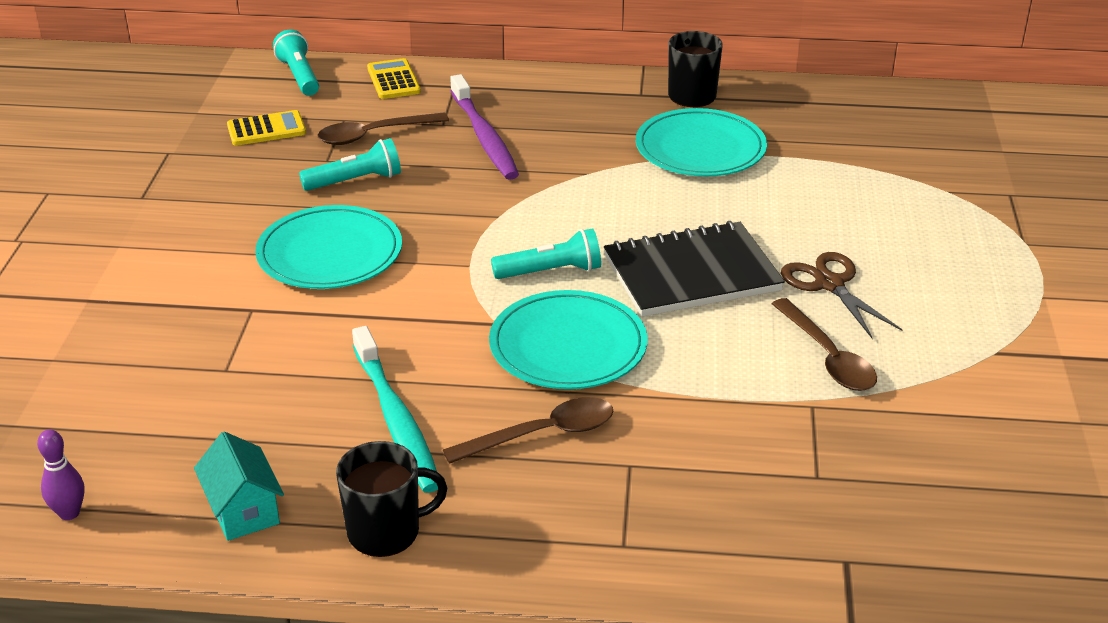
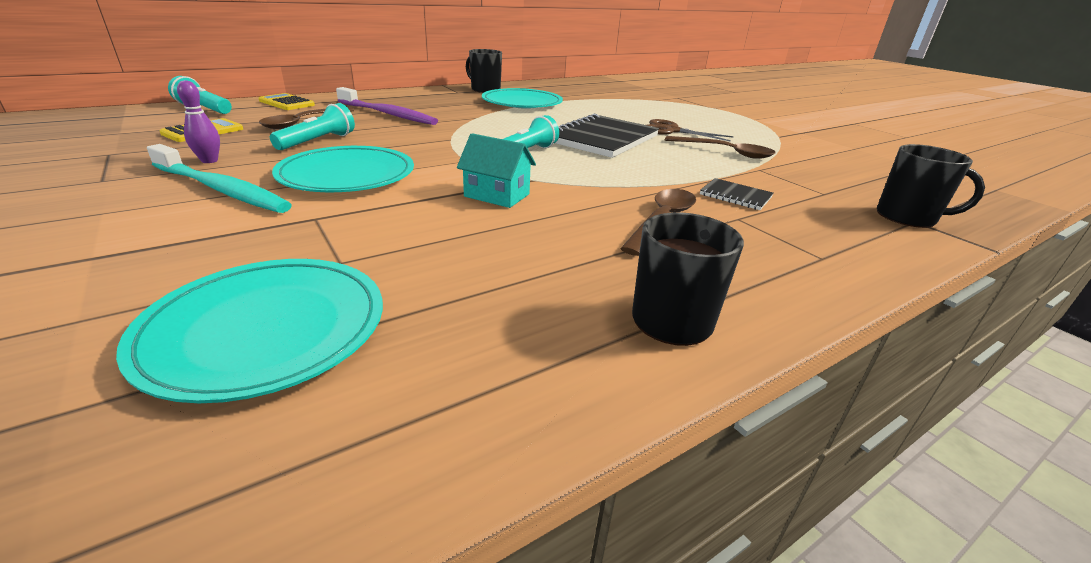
camera: 40 degrees left, 5 degrees down
(69, 513) = (270, 487): purple bowling pin -> purple bowling pin (209, 161)
(243, 510) = (518, 365): turquoise house -> turquoise house (497, 195)
(396, 420) = (551, 245): turquoise toothbrush -> turquoise toothbrush (221, 189)
(568, 346) = (595, 178): turquoise plate -> turquoise plate (266, 329)
(688, 435) = (735, 196): none -> black notebook
(848, 552) = (907, 217): none -> black mug

